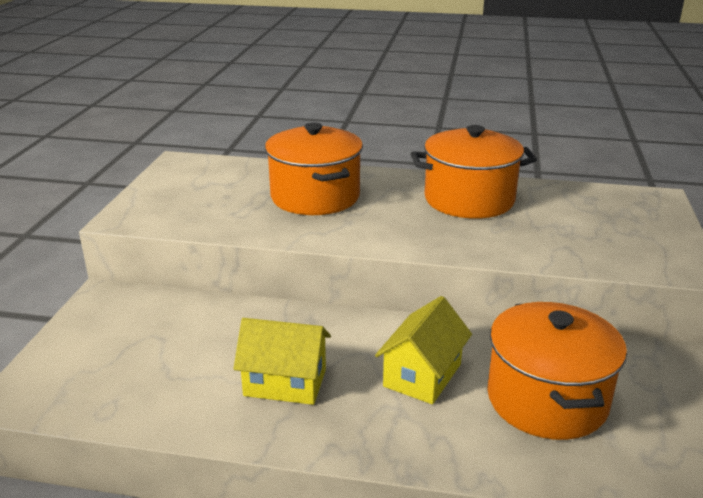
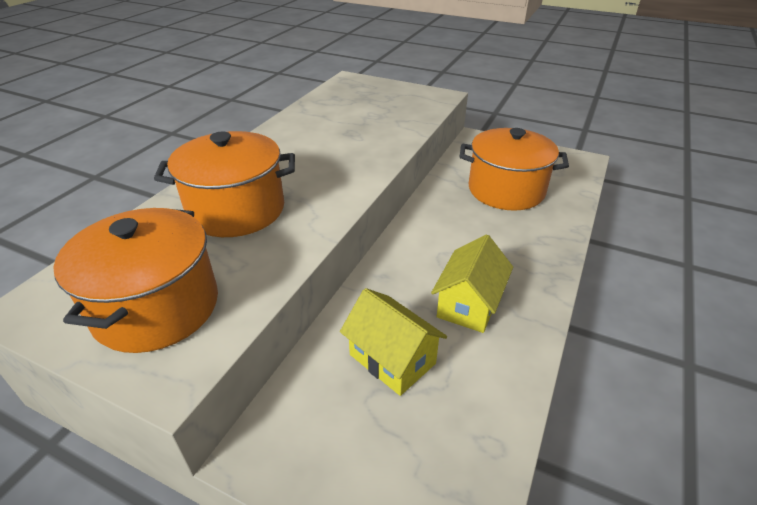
camera: 75 degrees left, 10 degrees up
(422, 375) = (473, 232): yellow house -> yellow house (392, 359)
(469, 200) = (304, 138): orange pot -> orange pot (157, 307)

